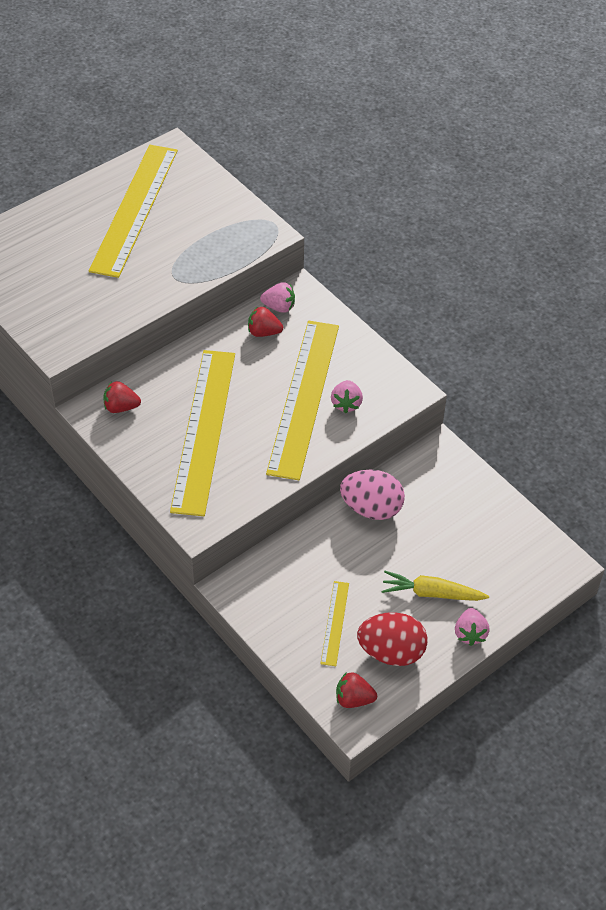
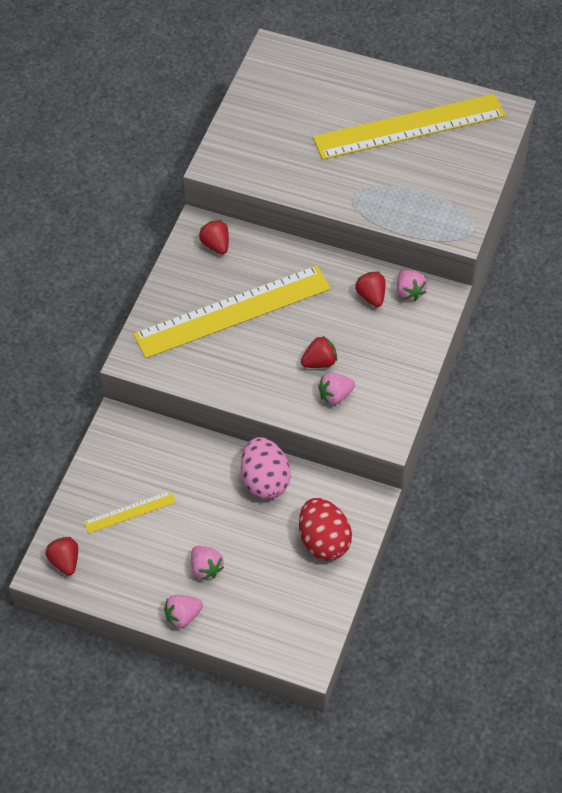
camera: 60 degrees right, 5 degrees up
(304, 397) = (319, 362): yellow ruler -> red strawberry
(391, 652) = (127, 566): red egg -> red egg (323, 541)
(431, 593) = (206, 568): yellow carrot -> pink strawberry

